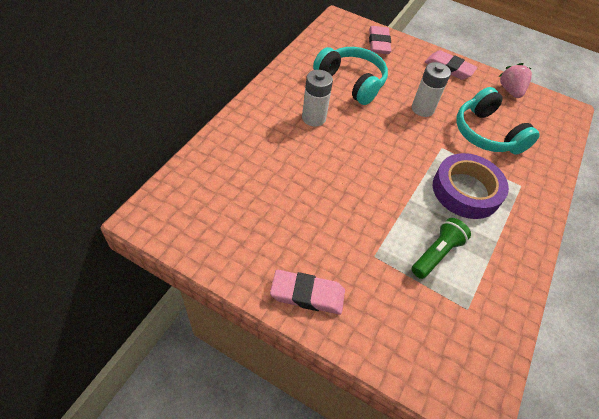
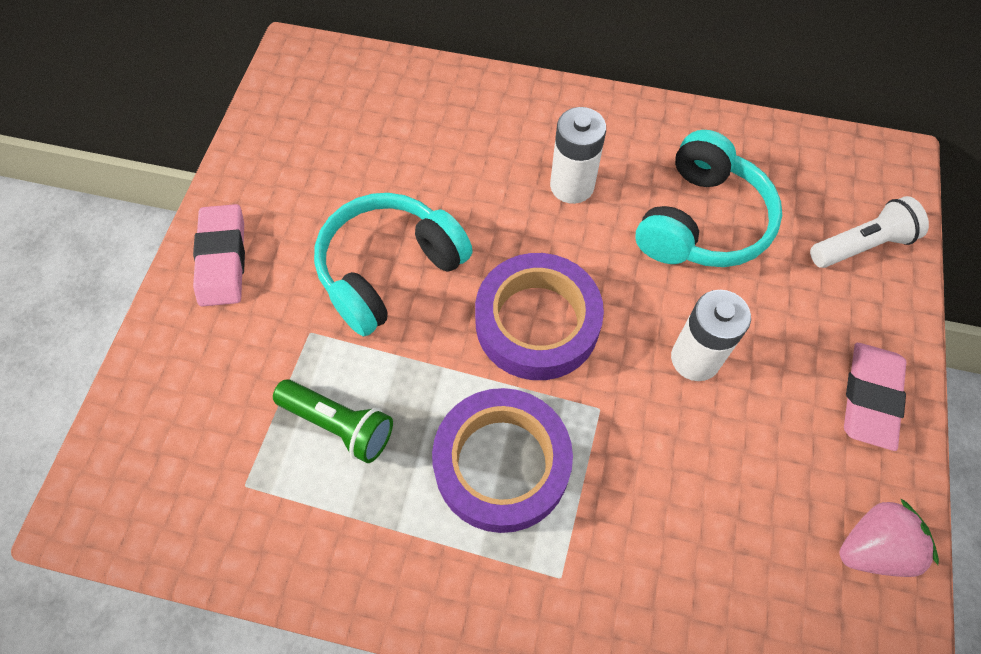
camera: 80 degrees right, 10 degrees up
(379, 43) = (861, 245): pink eraser -> white flashlight
(392, 155) = (537, 322): none -> purple tape
(486, 134) = (685, 497): turquoise headphones -> turquoise headphones (389, 270)

